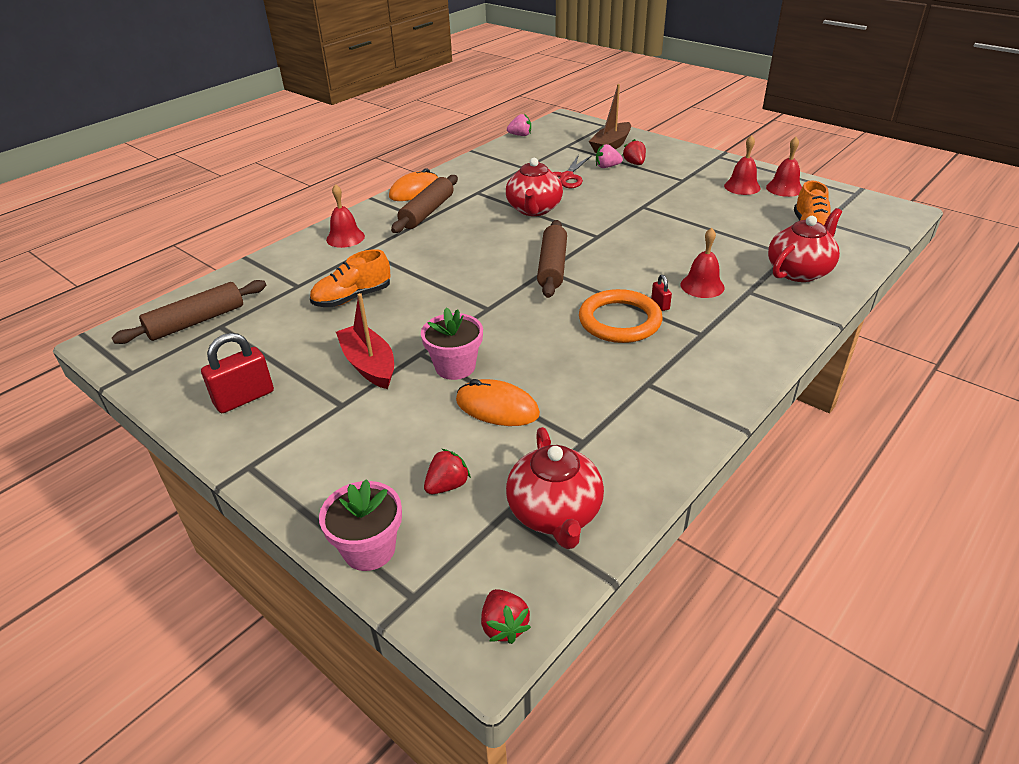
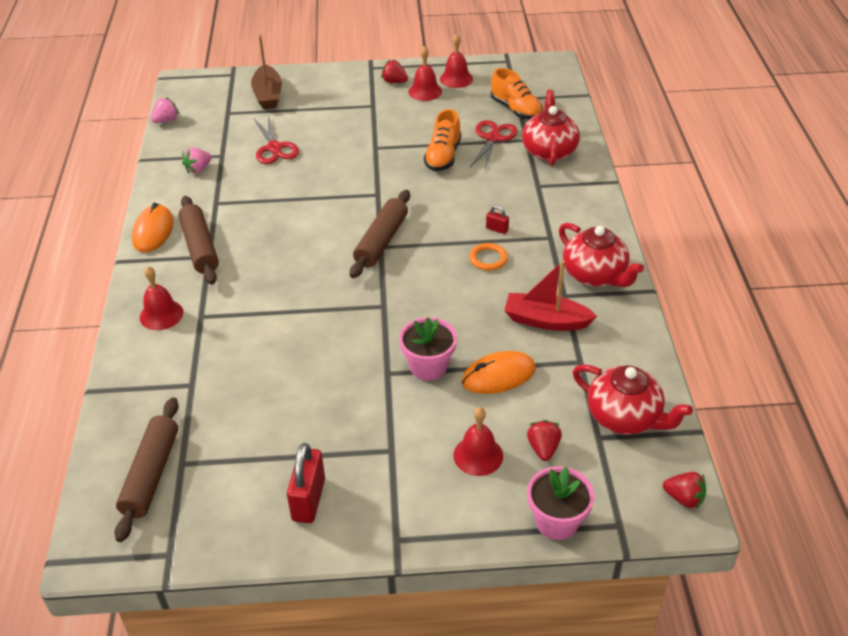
camera: 45 degrees left, 5 degrees up
(352, 298) = (261, 364): orange shoe -> orange shoe (443, 156)
(369, 365) = (364, 407): red boat -> red boat (546, 320)
(534, 210) = (292, 195): red teapot -> red teapot (595, 275)
(552, 267) = (381, 241): brown rolling pin -> brown rolling pin turned 60 degrees clockwise
(607, 167) = (295, 120): pink strawberry -> pink strawberry (198, 169)
(619, 321) = (488, 259): orange ring -> orange ring, size x0.52
(634, 163) = (313, 106): red strawberry -> red strawberry (394, 82)
(702, 286) = (504, 198): red bell -> red bell (478, 455)
(756, 240) = (493, 138): none -> red scissors

